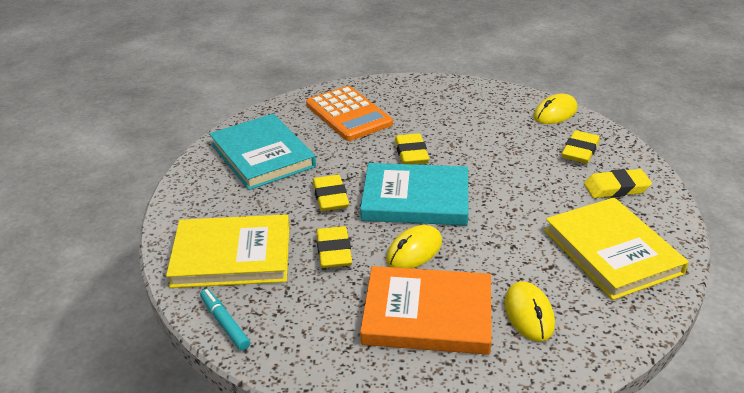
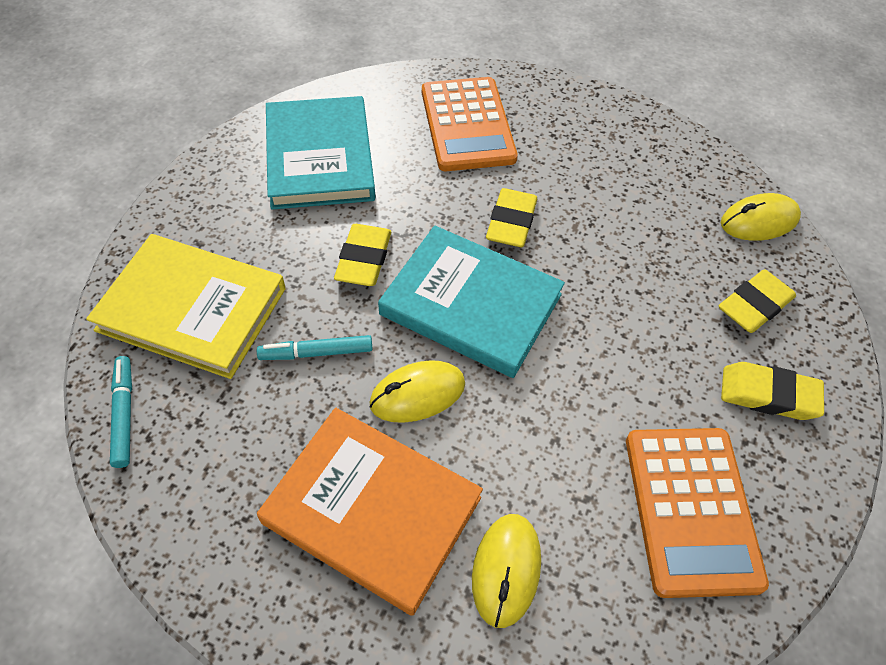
camera: 20 degrees right, 20 degrees up
(334, 251) = (316, 353): yellow eraser -> turquoise marker
(612, 251) = (691, 510): yellow book -> orange calculator

